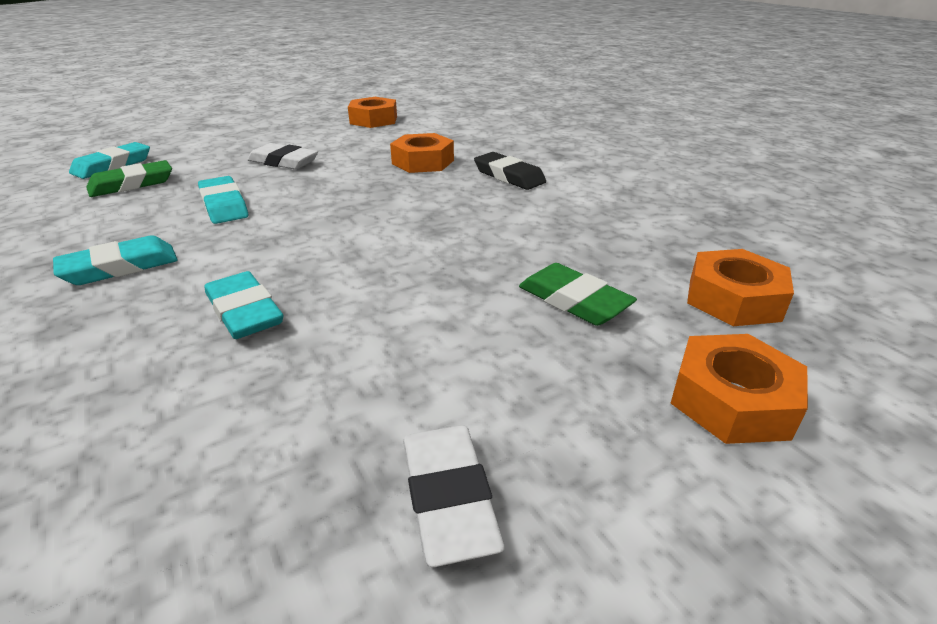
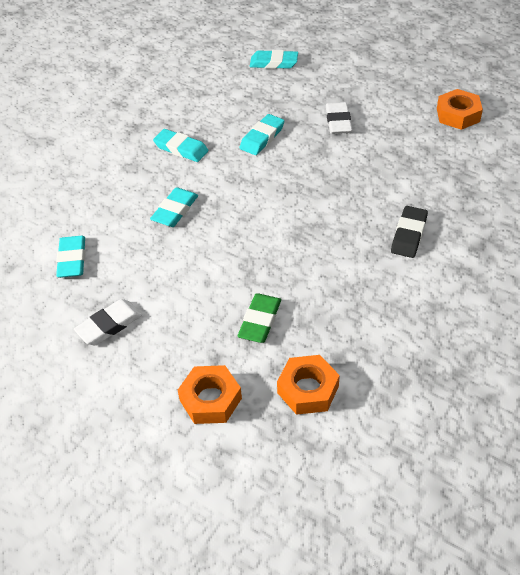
camera: 65 degrees right, 15 degrees up
(132, 184) = (258, 88): green eraser -> none
(169, 506) = (72, 259): none -> turquoise eraser
(423, 162) = (396, 182): orange nut -> none

